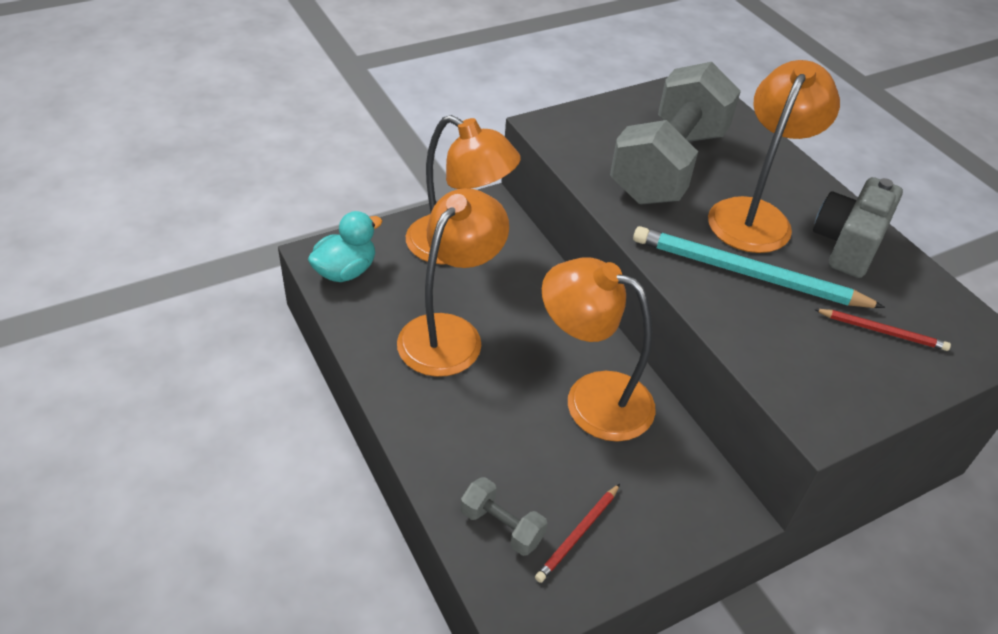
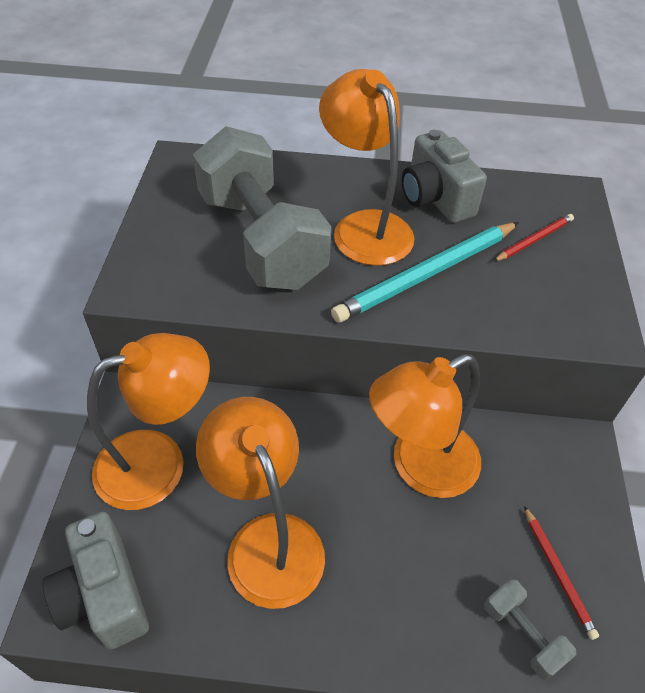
camera: 55 degrees left, 5 degrees up
(345, 271) = (104, 595): turquoise duck -> grey camera
(502, 526) = (522, 634): grey dumbbell -> grey dumbbell turned 75 degrees clockwise

